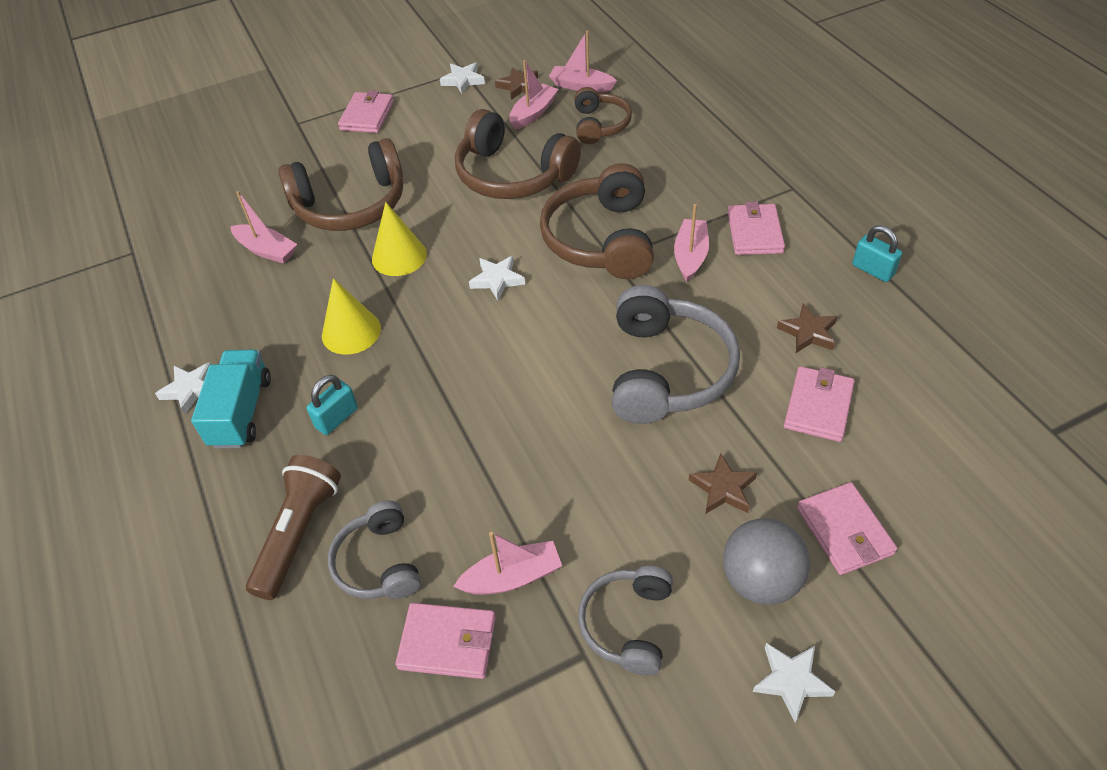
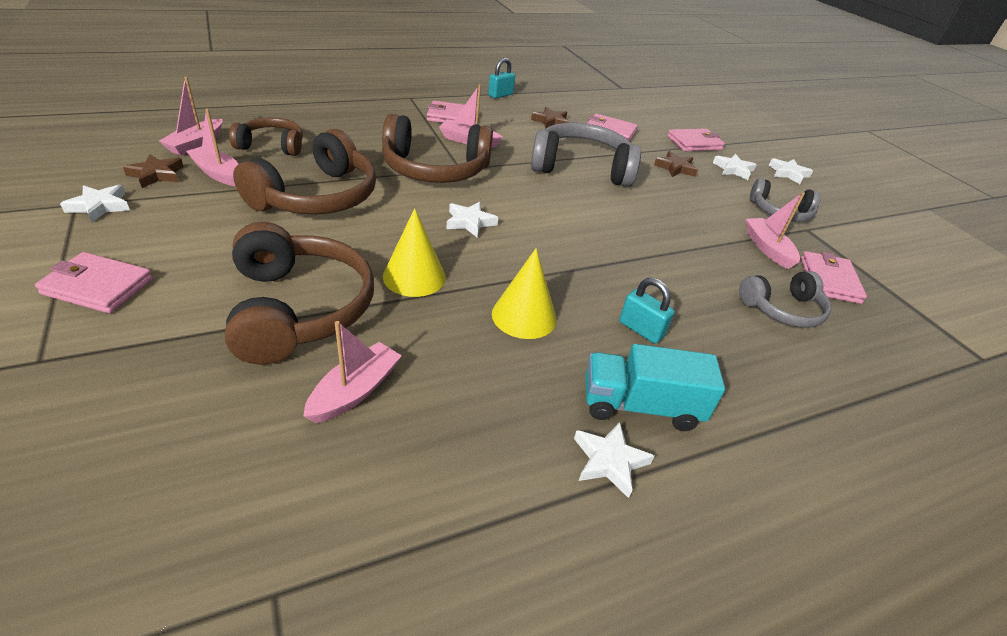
camera: 95 degrees left, 10 degrees down
(299, 533) = (774, 356): brown flashlight -> none
(760, 580) = (733, 169): grey ball -> white star

